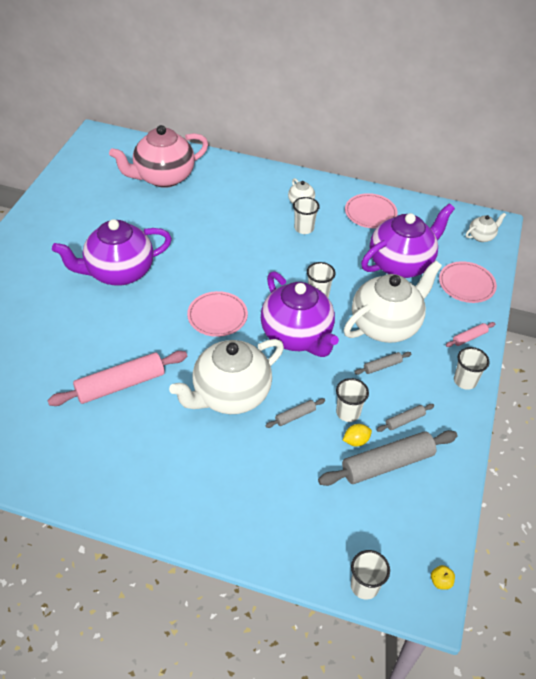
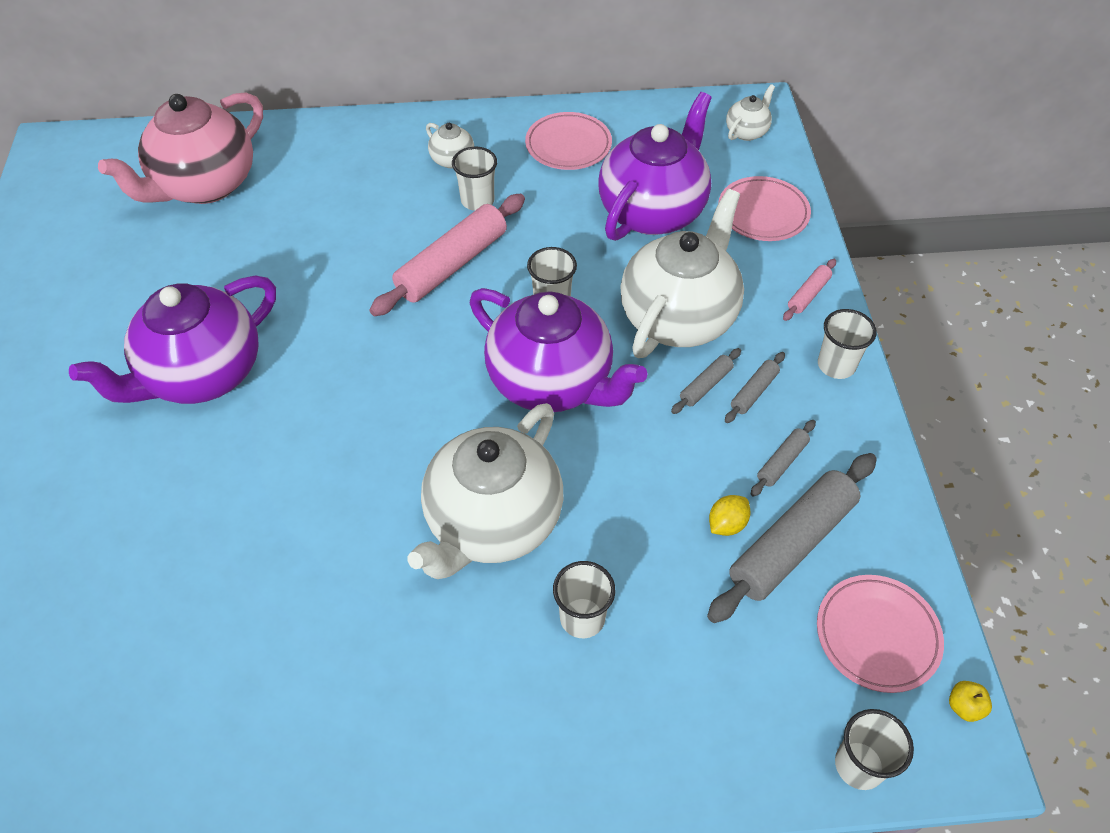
camera: 20 degrees left, 5 degrees up
(120, 385) = (297, 575): pink rolling pin -> pink rolling pin (452, 265)
(217, 316) = (407, 394): pink plate -> pink plate (877, 635)
(295, 416) = (613, 519): grey rolling pin -> grey rolling pin (754, 392)
(348, 412) = (692, 482): white cup -> white cup (582, 618)

